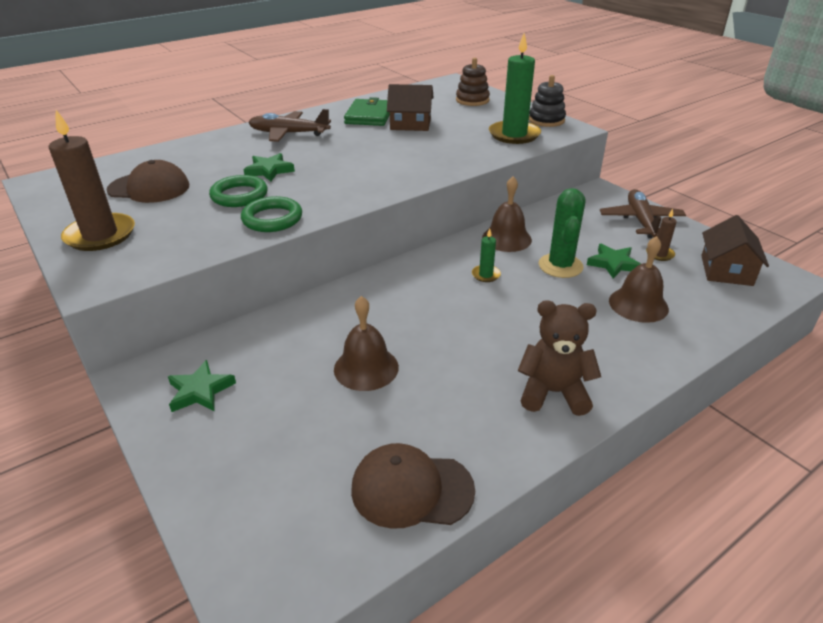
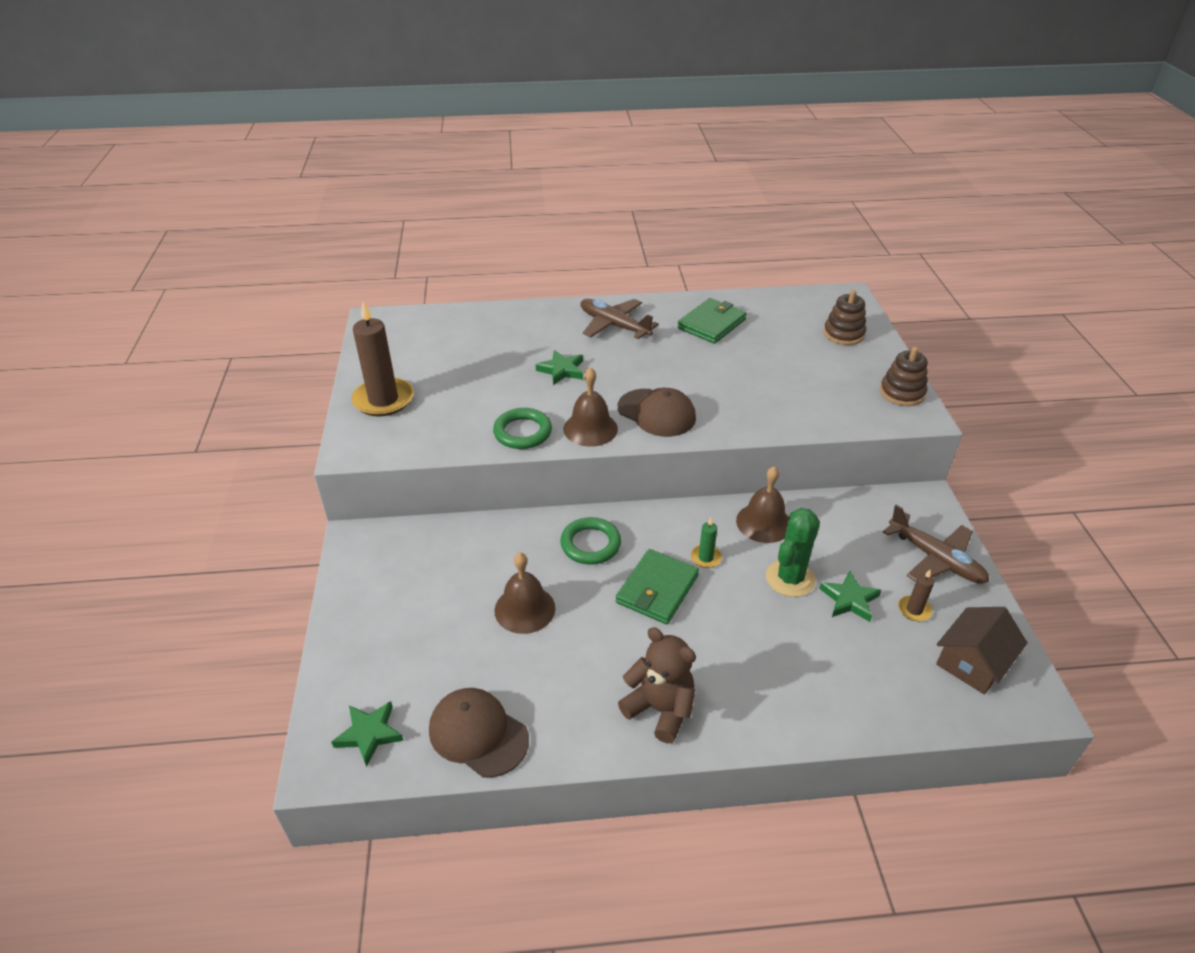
camera: 30 degrees right, 5 degrees up
(149, 188) = (451, 357): brown cap -> brown cap (656, 413)
(200, 391) = (391, 572): green star -> green star (369, 734)
(239, 195) = (515, 393): green ring -> green ring (590, 544)
(410, 124) = (744, 350): brown house -> none
(468, 309) = (657, 589): none -> green wallet
(514, 135) = (843, 403): green candle -> none
(546, 120) = (902, 393): black stacking toy -> brown stacking toy
(638, 304) = (829, 658): brown bell -> brown bell (590, 428)
(641, 221) = (935, 559): brown plane -> brown plane turned 105 degrees clockwise

